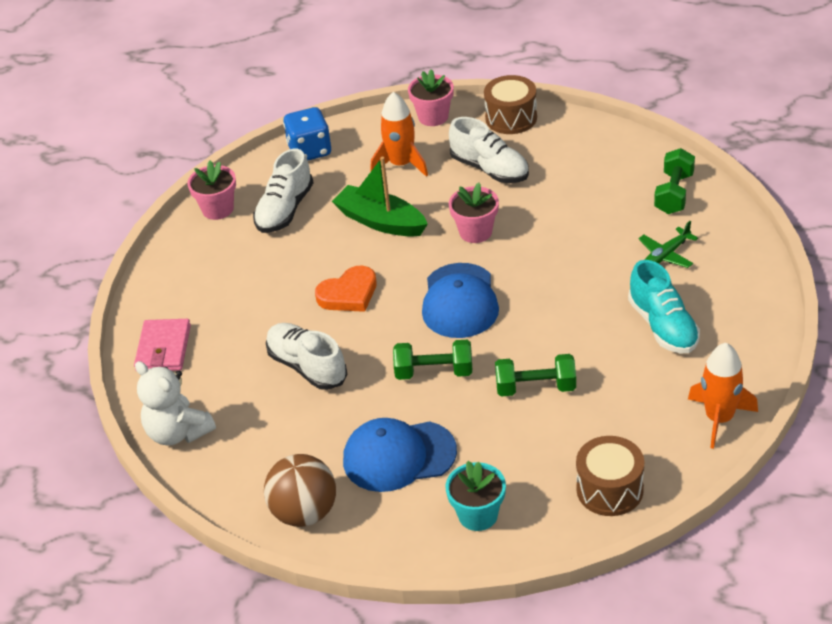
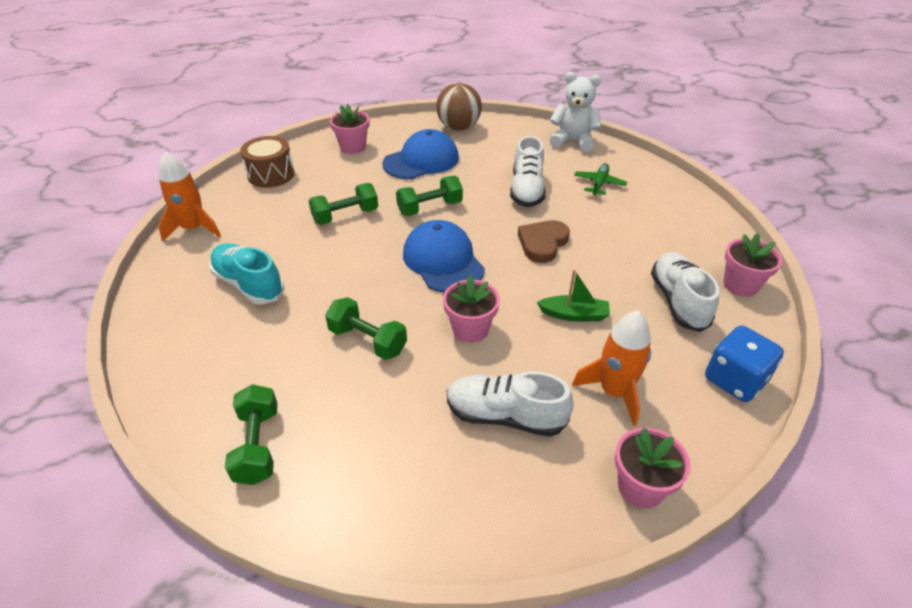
camera: 150 degrees right, 0 degrees up
(163, 348) = (640, 177): pink wallet -> none
(307, 366) = (527, 190): white shoe -> white shoe turned 75 degrees clockwise
(349, 294) = (542, 243): orange heart -> brown heart
(381, 221) = (574, 315): green boat -> green boat, size x0.63
(478, 515) = (353, 147): turquoise flower pot -> pink flower pot
(511, 118) = (532, 521): brown drum -> none
(567, 244) = (367, 340): none -> green dumbbell
(666, 255) = (256, 356): green plane -> green plane (599, 184)

